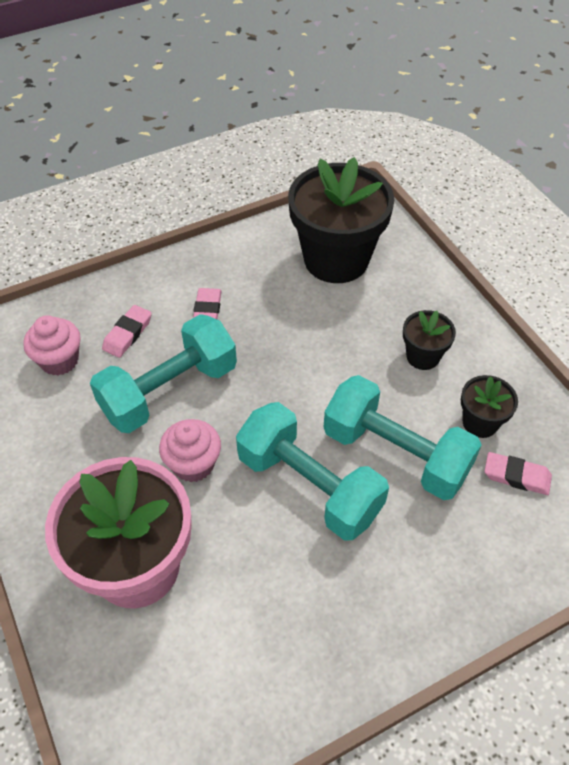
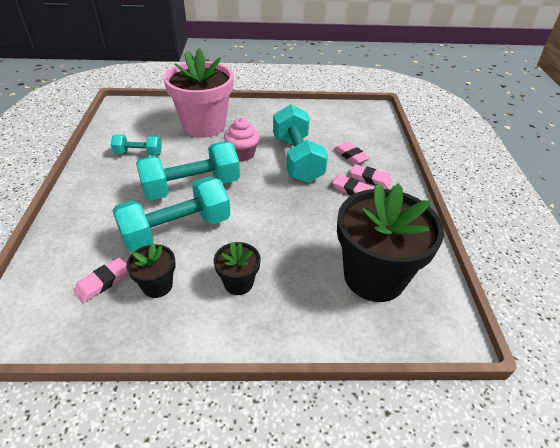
camera: 115 degrees right, 10 degrees down
(59, 360) = (345, 131): pink cupcake -> none
(172, 301) = (370, 179): none -> pink eraser
(276, 617) = (138, 154): none -> turquoise dumbbell

